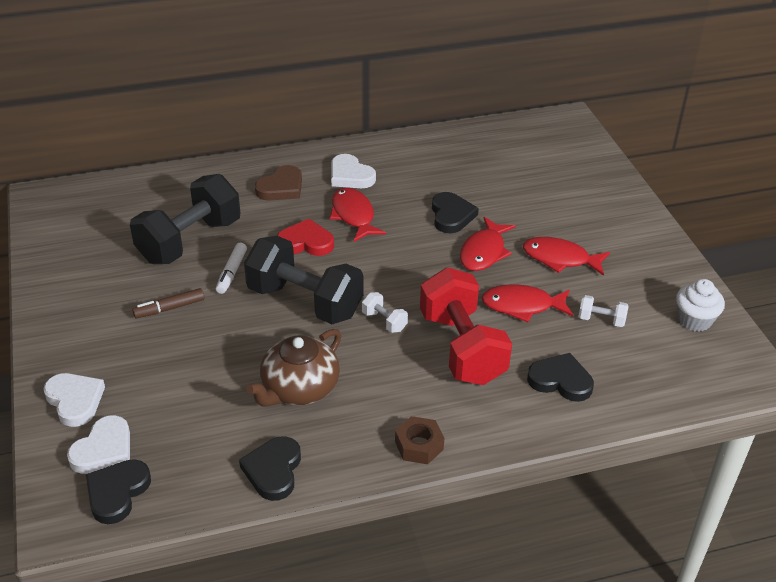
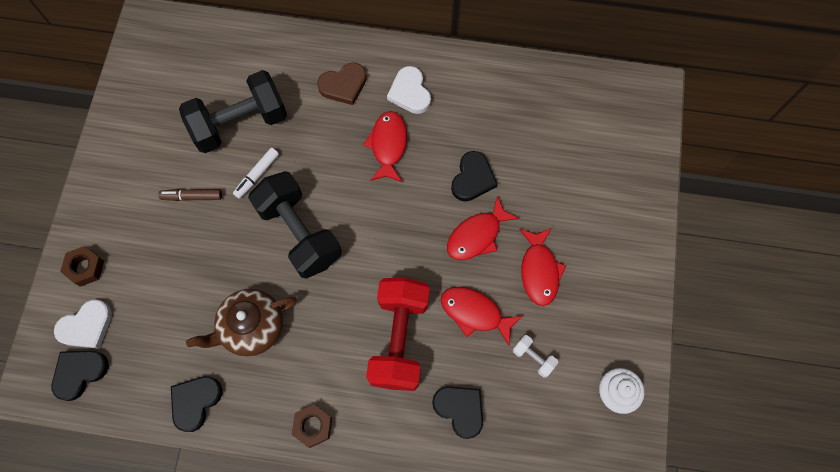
camera: 25 degrees right, 30 degrees up
(75, 401) = (85, 268): white heart -> brown nut
(306, 242) = (332, 163): red heart -> none
(384, 321) = (352, 282): white dumbbell -> none
(560, 259) = (539, 271): red fish -> red fish turned 135 degrees counterclockwise

